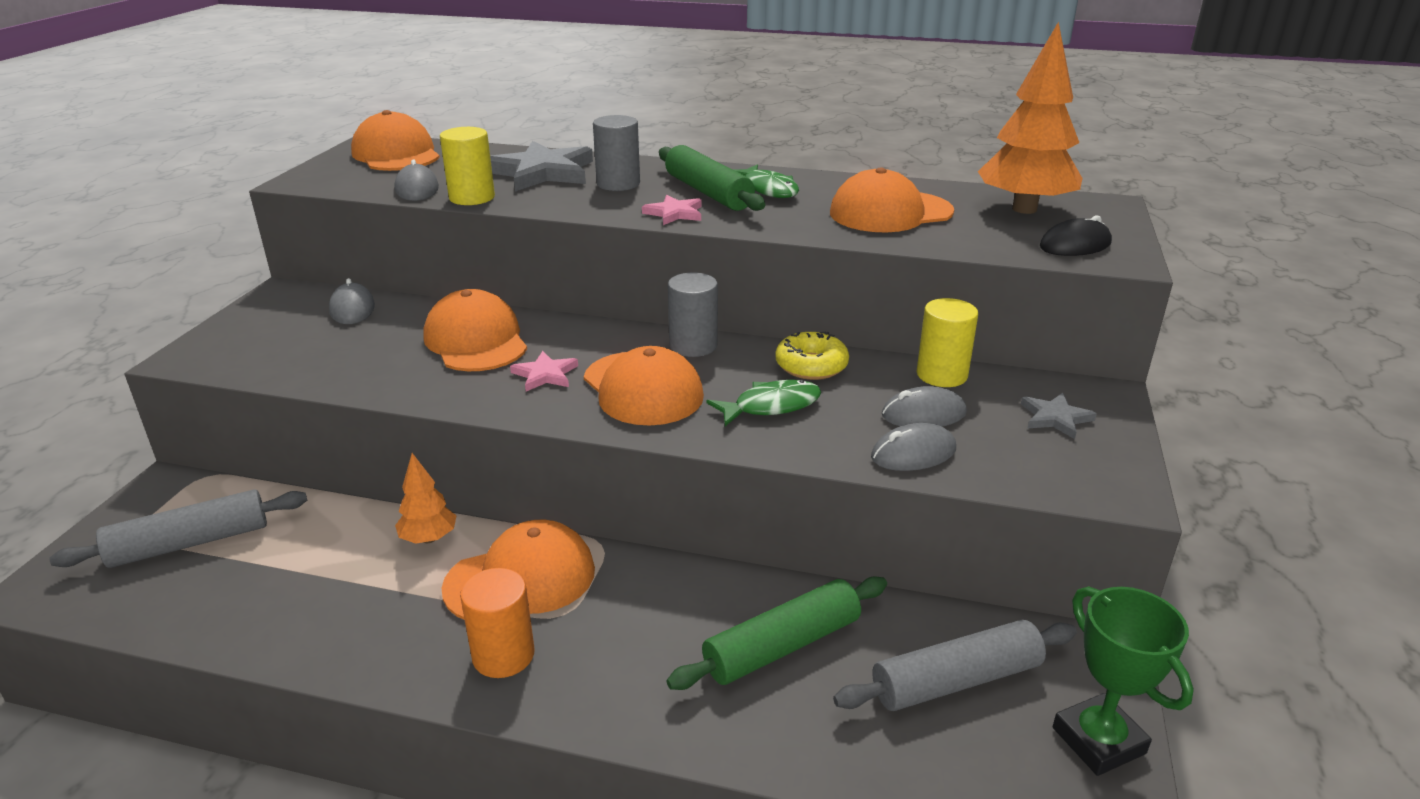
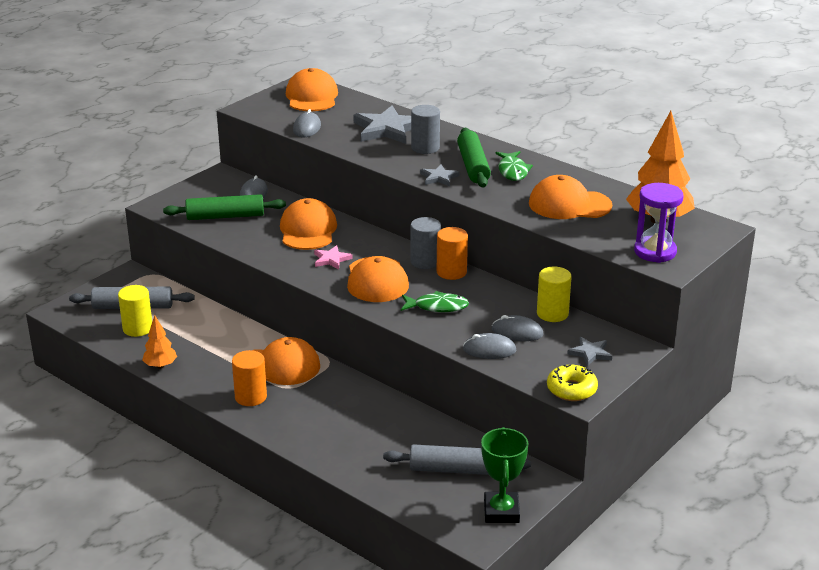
camera: 25 degrees right, 0 degrees up
(429, 538) = (245, 335): orange tree -> orange tree (160, 366)
(472, 198) = (333, 141): yellow cylinder -> yellow cylinder (137, 328)
(674, 213) = (439, 177): pink star -> grey star
(744, 351) = (451, 272): none -> orange cylinder
(782, 646) = (384, 431): green rolling pin -> green rolling pin (225, 216)
(811, 366) = (481, 290): yellow donut -> yellow donut (571, 389)
(1075, 245) = (655, 252): black mouse -> purple hourglass

